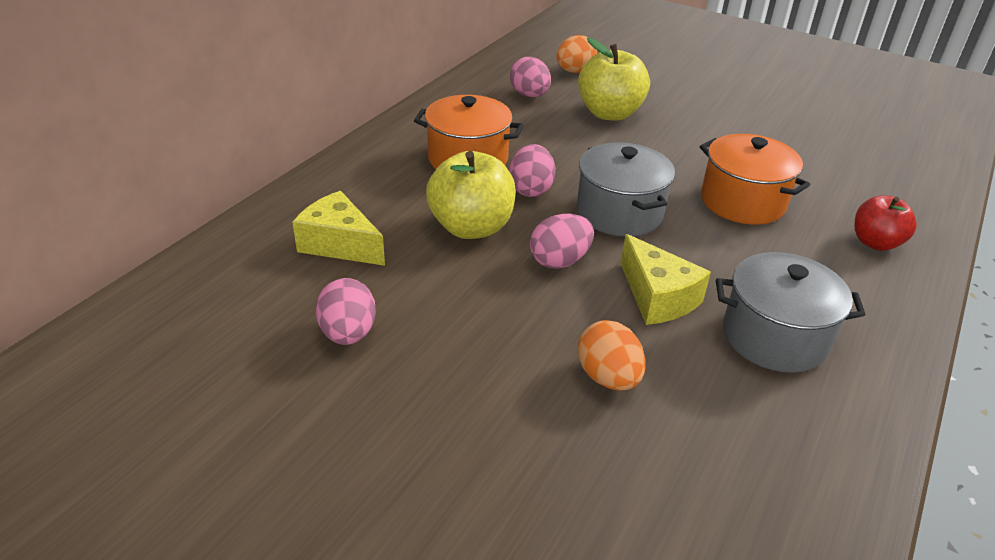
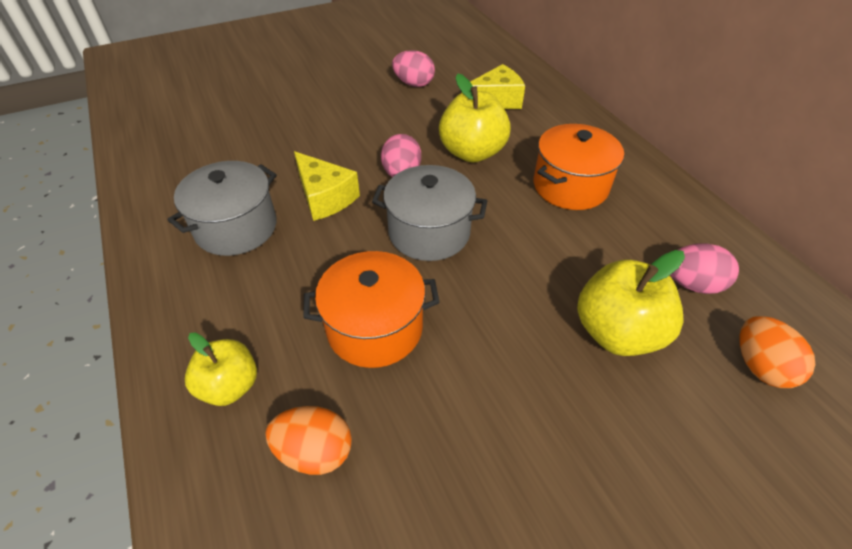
camera: 125 degrees right, 10 degrees up
(531, 189) = (499, 200): pink egg -> none
(608, 377) = (293, 145): orange egg -> orange egg (315, 452)
(657, 297) = (325, 197): yellow cheese -> yellow cheese turned 135 degrees counterclockwise
(875, 243) = (230, 386): red apple -> yellow apple

